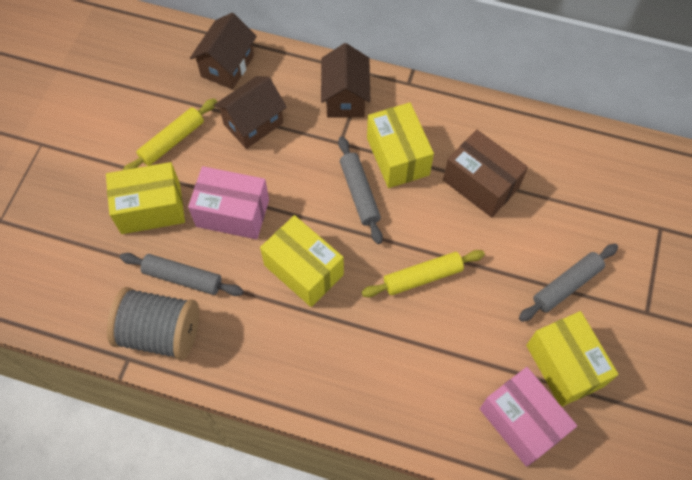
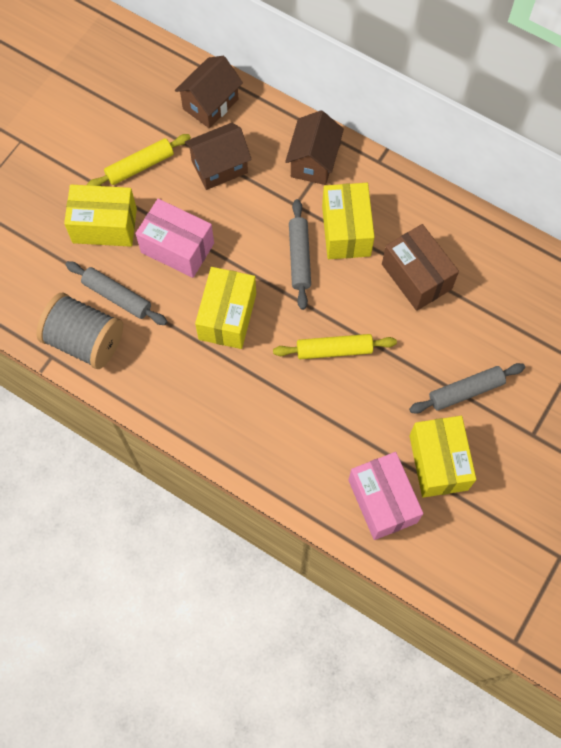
camera: 15 degrees right, 5 degrees up
(303, 270) = (227, 316): yellow box -> yellow box turned 45 degrees clockwise

